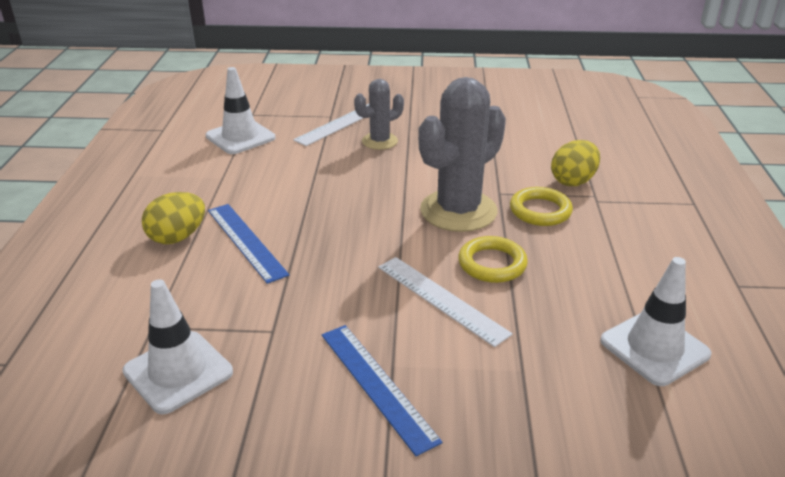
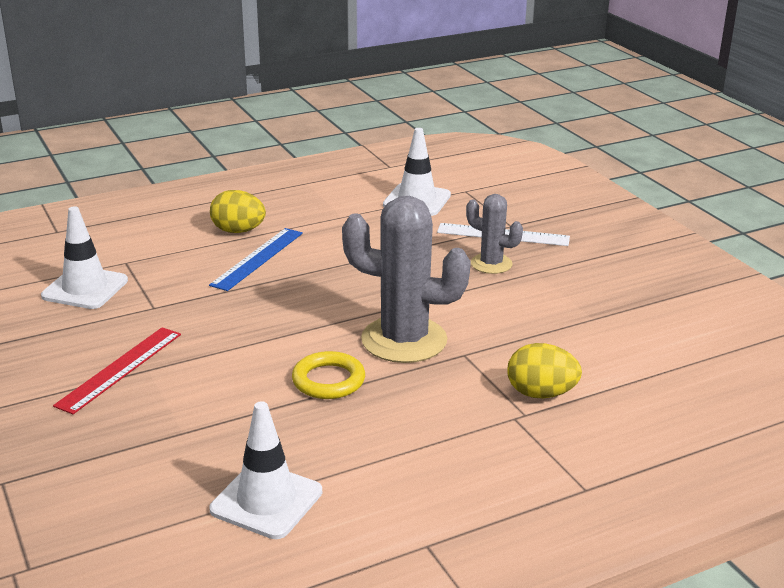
camera: 60 degrees right, 5 degrees down
(377, 385) = (120, 369): blue ruler -> red ruler
(441, 299) = (251, 368): white ruler -> none
(540, 211) = (453, 386): yellow ring -> none

